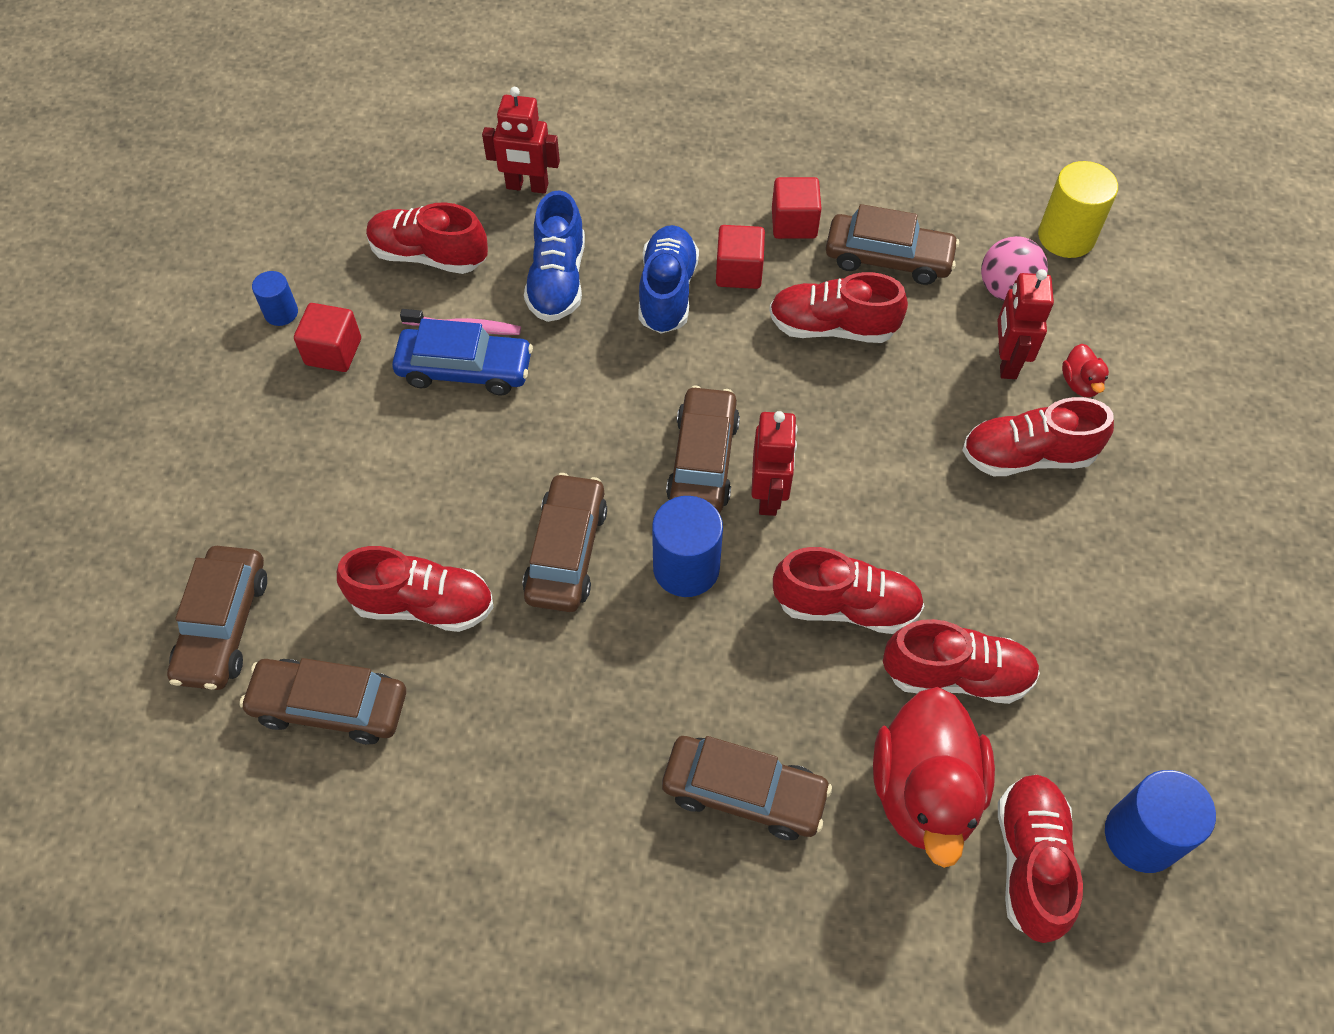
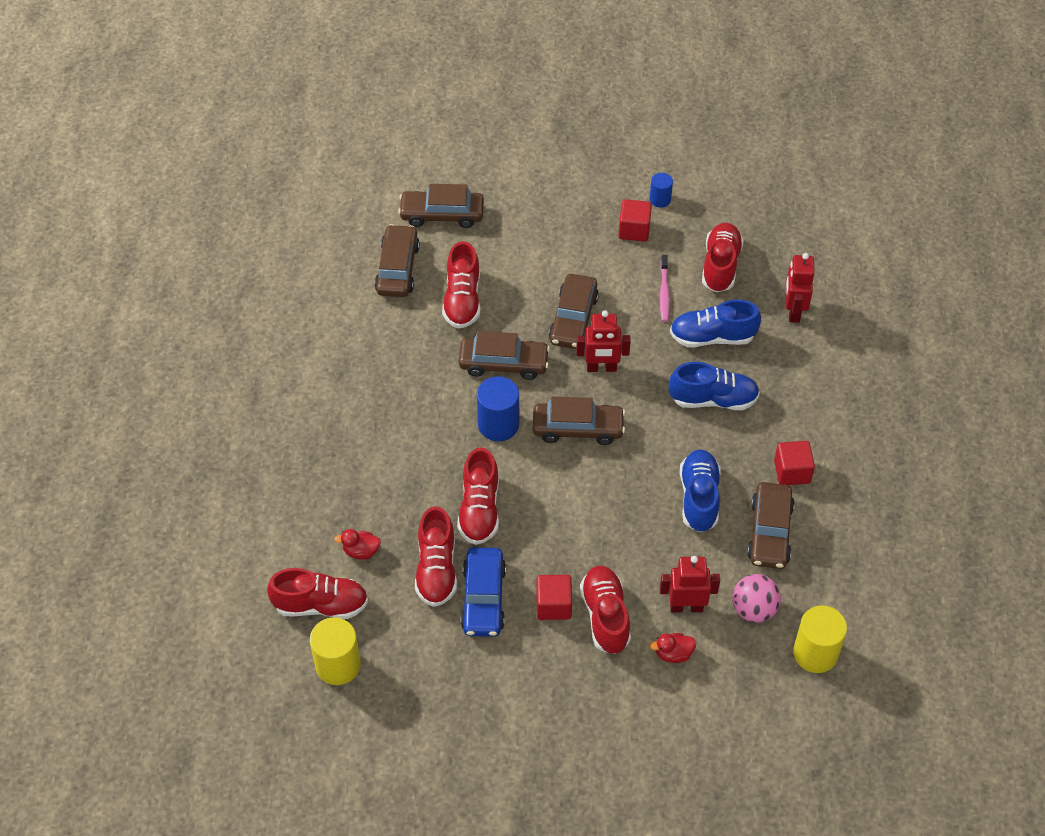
camera: 85 degrees right, 5 degrees down
(465, 370) = (630, 297): blue car -> blue car (483, 598)
(739, 272) = (739, 440): red cube -> red cube (553, 605)
(744, 793) = (356, 461): brown car -> brown car (573, 319)
(769, 495) = (556, 465): red robot -> red robot (601, 368)
(832, 327) = (699, 498): red shoe -> blue shoe
(924, 791) = (361, 551): red duck -> red duck, size x0.42
(1141, 836) = (338, 665): blue cylinder -> yellow cylinder

